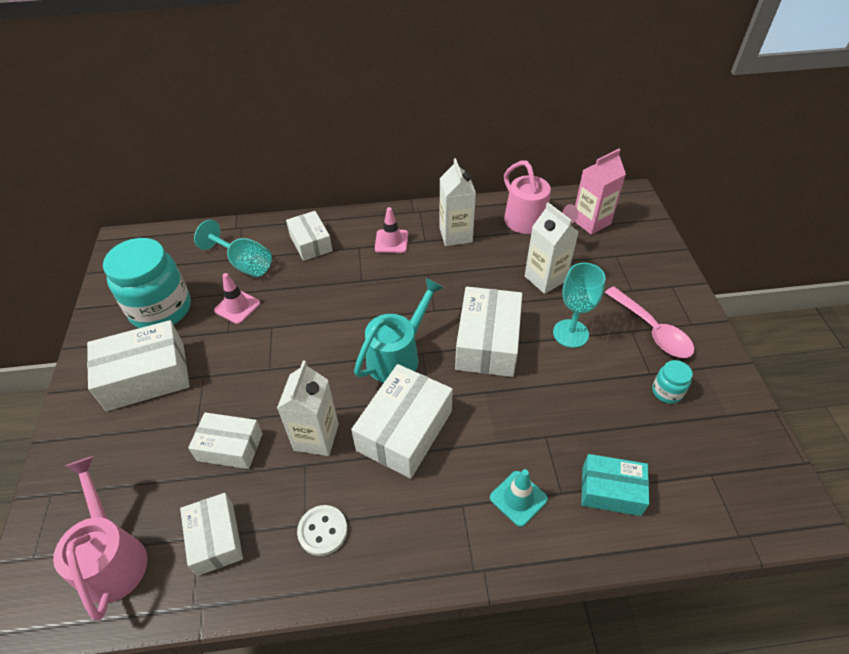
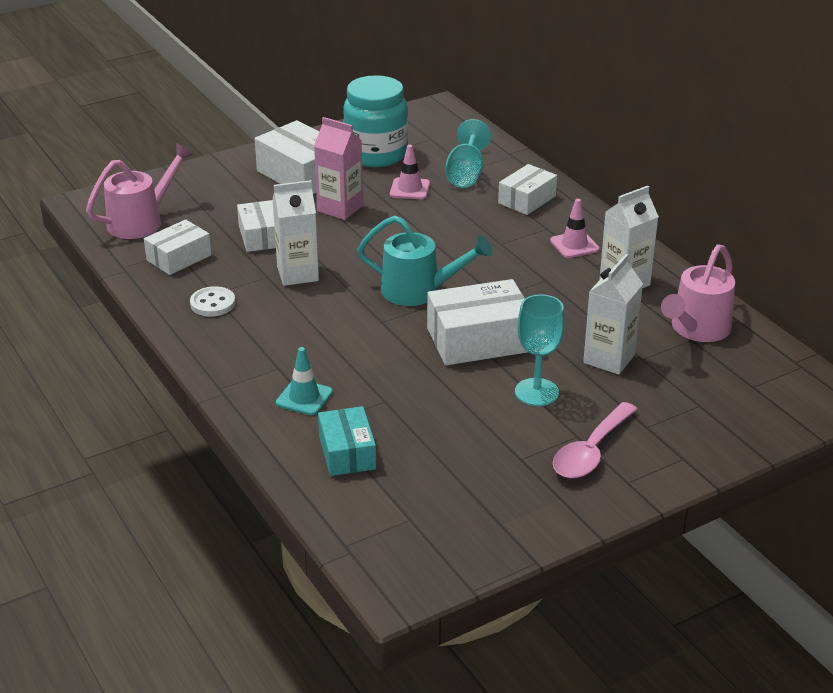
camera: 65 degrees right, 15 degrees down
(404, 430) = (335, 317): white box -> none
(591, 222) = (746, 375): pink carton -> pink carton (340, 208)
(667, 392) = (503, 474): turquoise jar -> none

